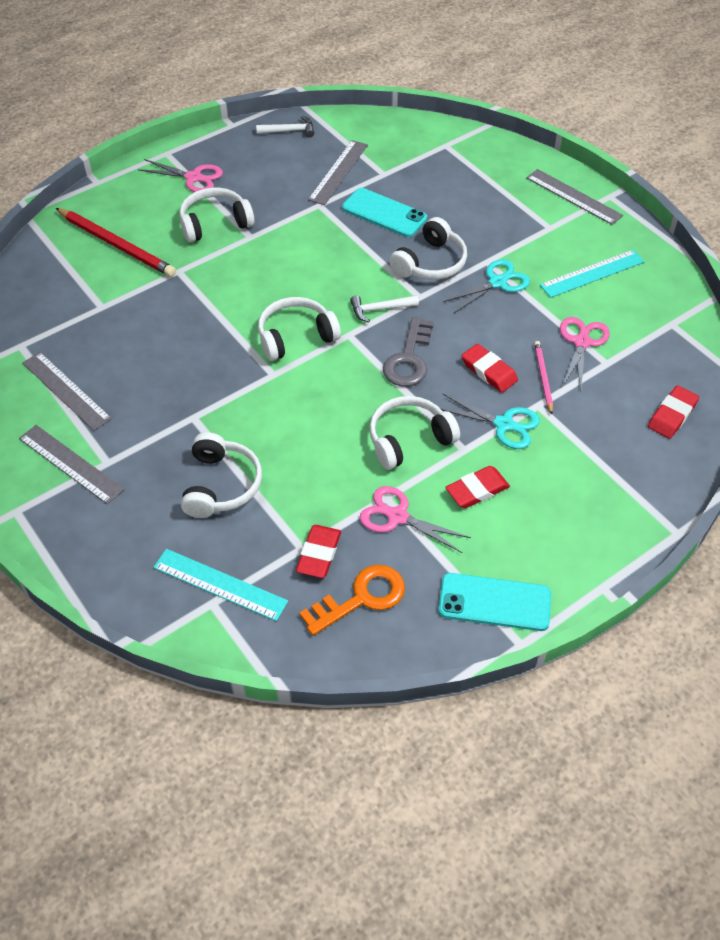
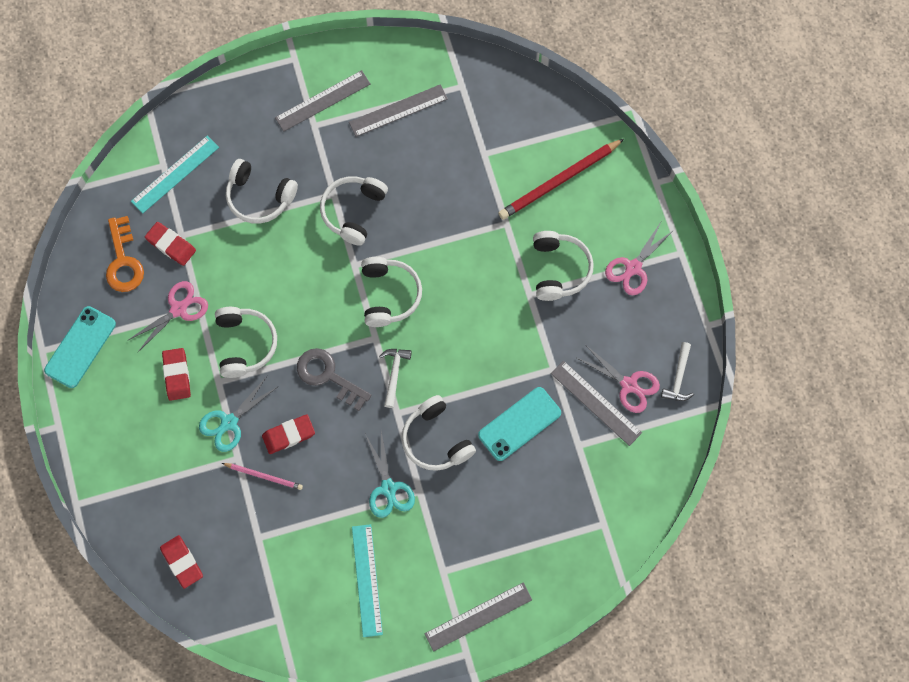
camera: 110 degrees right, 20 degrees up
(209, 393) = (353, 211): none -> white headphones
(581, 342) = (289, 528): pink scissors -> pink scissors (629, 385)

